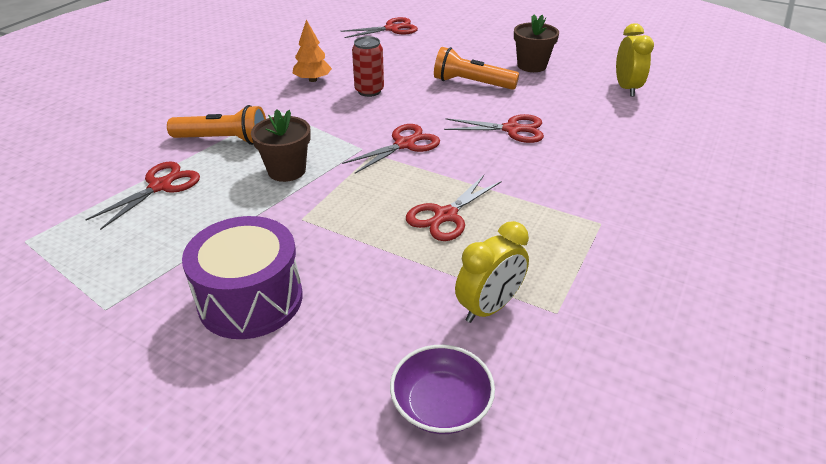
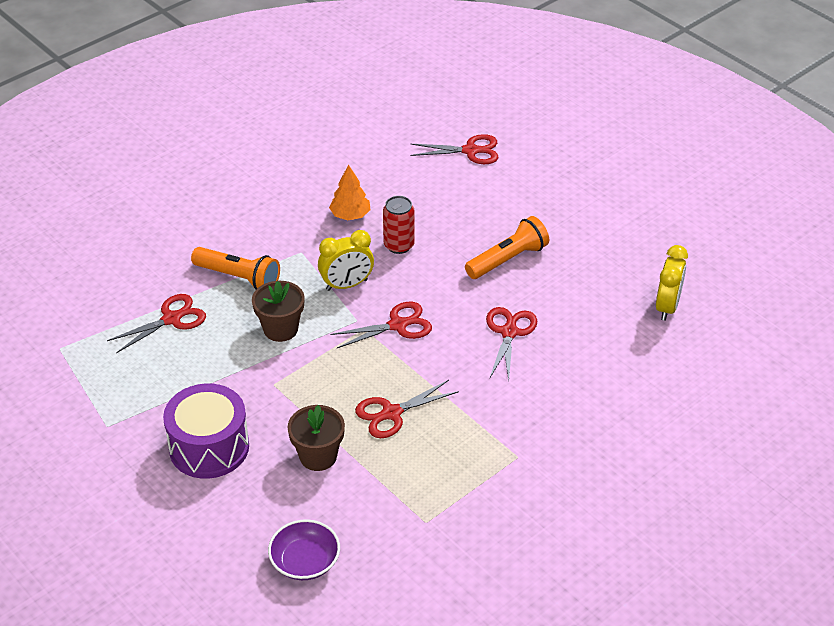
camera: 20 degrees right, 5 degrees up
(471, 83) = (508, 259): orange flashlight -> orange flashlight turned 105 degrees clockwise
(489, 307) = (378, 504): yellow clock -> yellow clock (347, 285)
(511, 129) = (509, 332): red scissors -> red scissors turned 105 degrees counterclockwise
(531, 66) = (589, 248): brown flower pot -> brown flower pot (318, 456)

